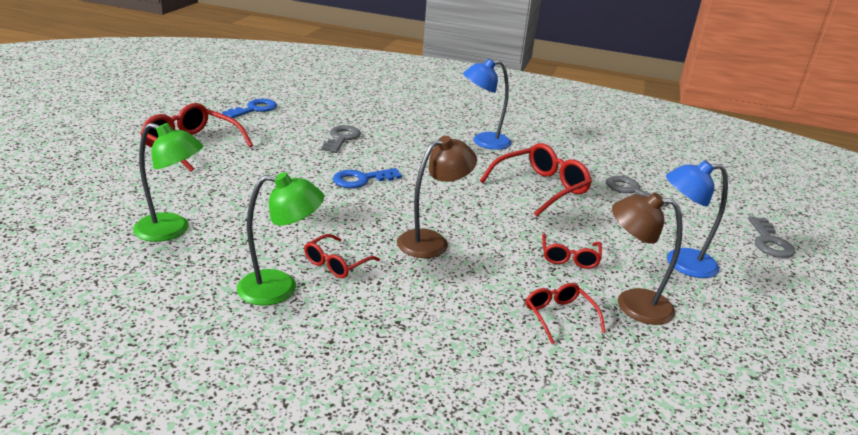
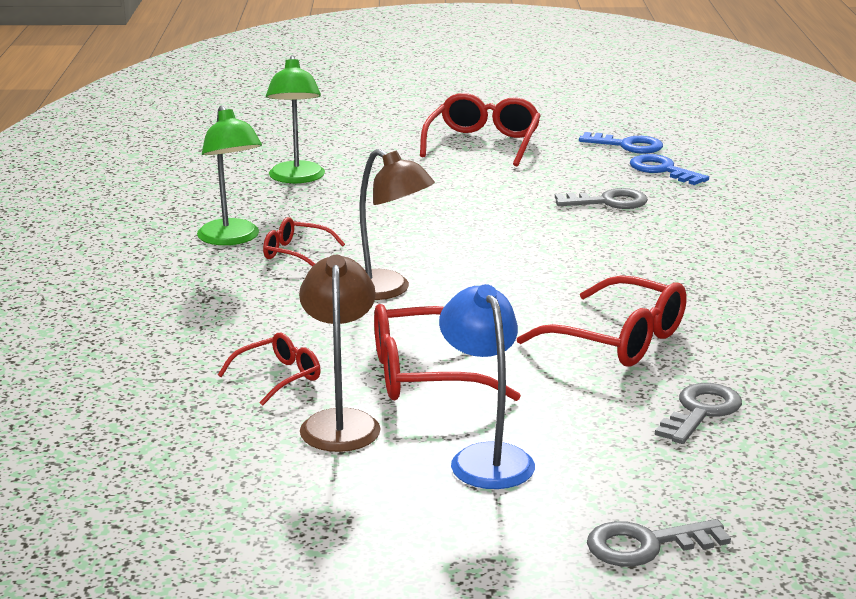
camera: 75 degrees right, 5 degrees down
(361, 179) = (502, 232): blue key -> blue key (662, 170)
(483, 142) = (733, 285): blue lamp -> none
(569, 258) = (424, 374): red glasses -> red glasses, size x1.77

